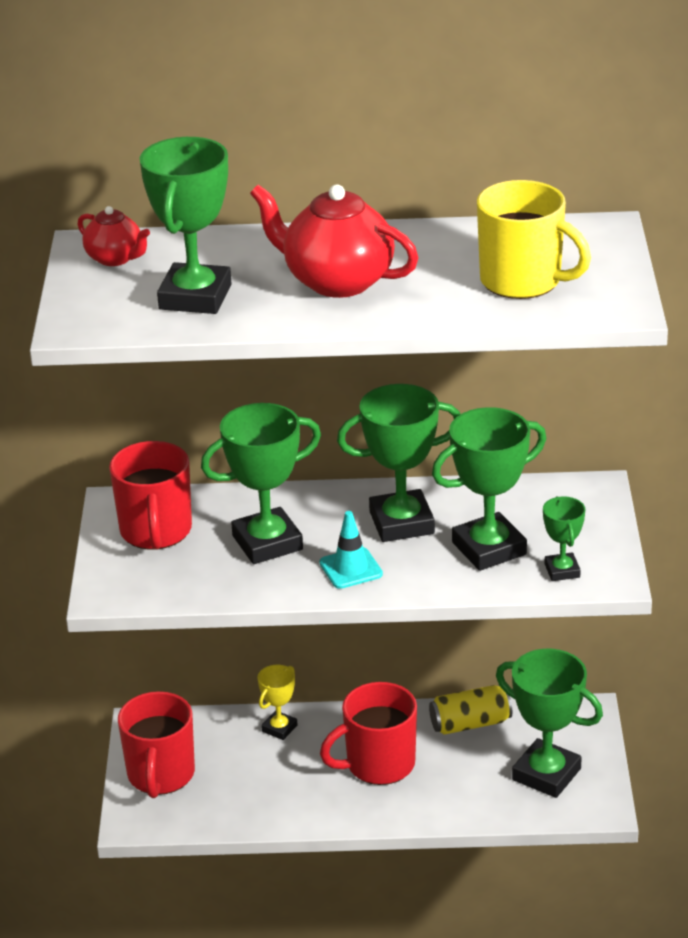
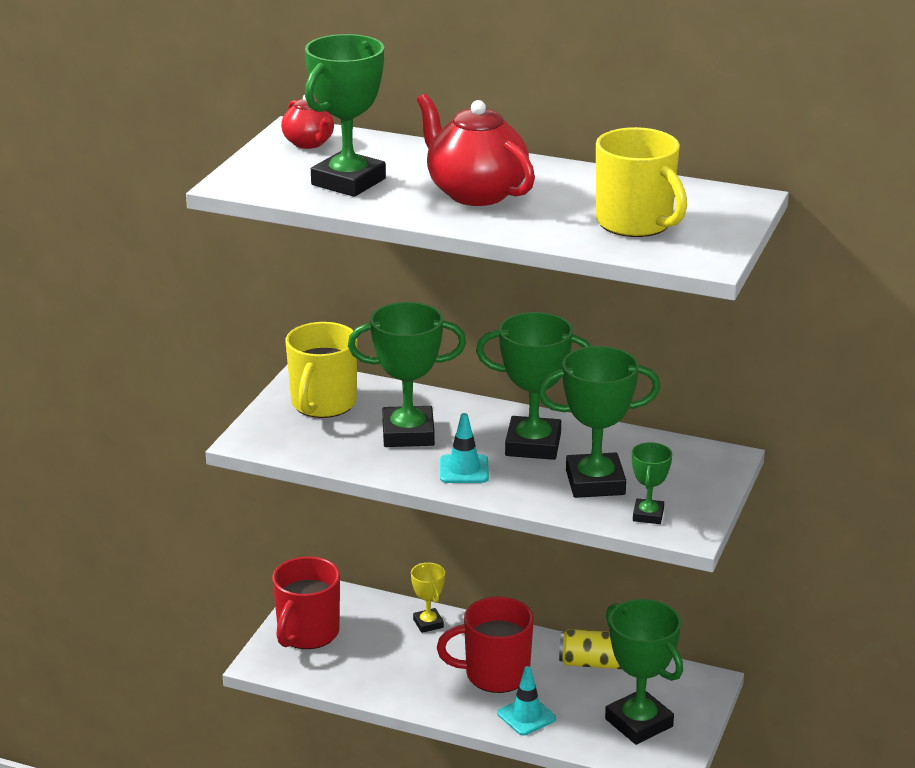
camera: 20 degrees right, 5 degrees down
(156, 532) = (322, 404): red mug -> yellow mug
(279, 728) = (428, 623): yellow trophy -> yellow trophy turned 75 degrees counterclockwise
(434, 799) = (526, 716): none -> turquoise traffic cone

